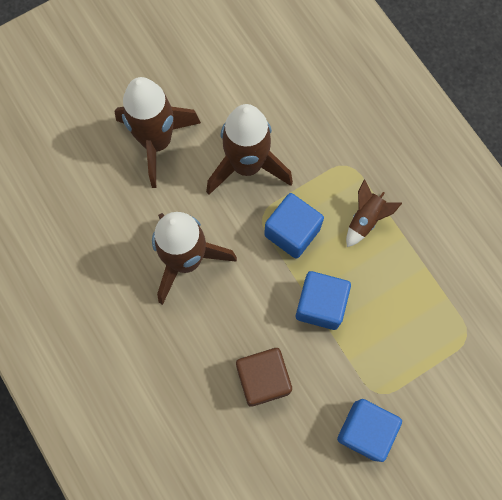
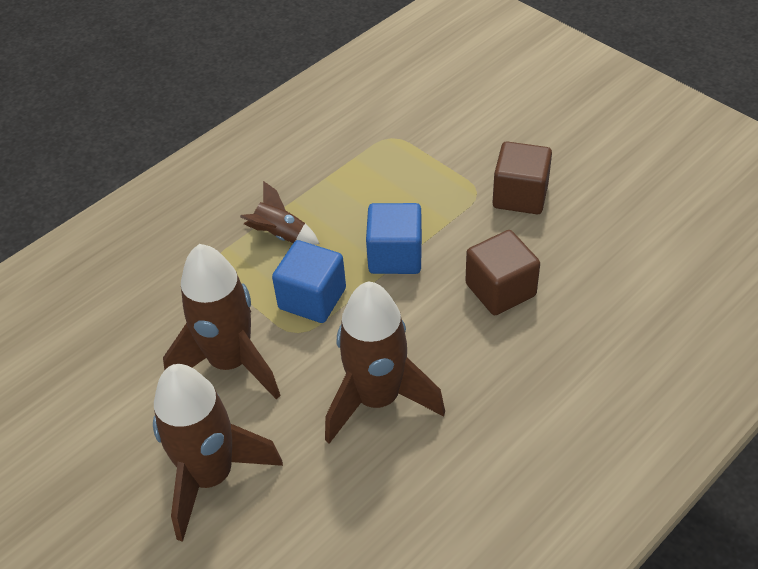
camera: 100 degrees left, 25 degrees down
(365, 430) = (520, 195): blue cube -> brown cube

